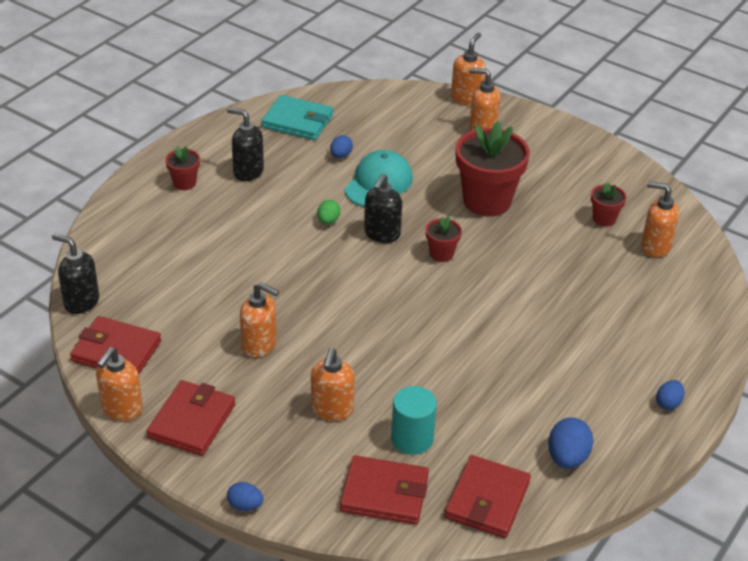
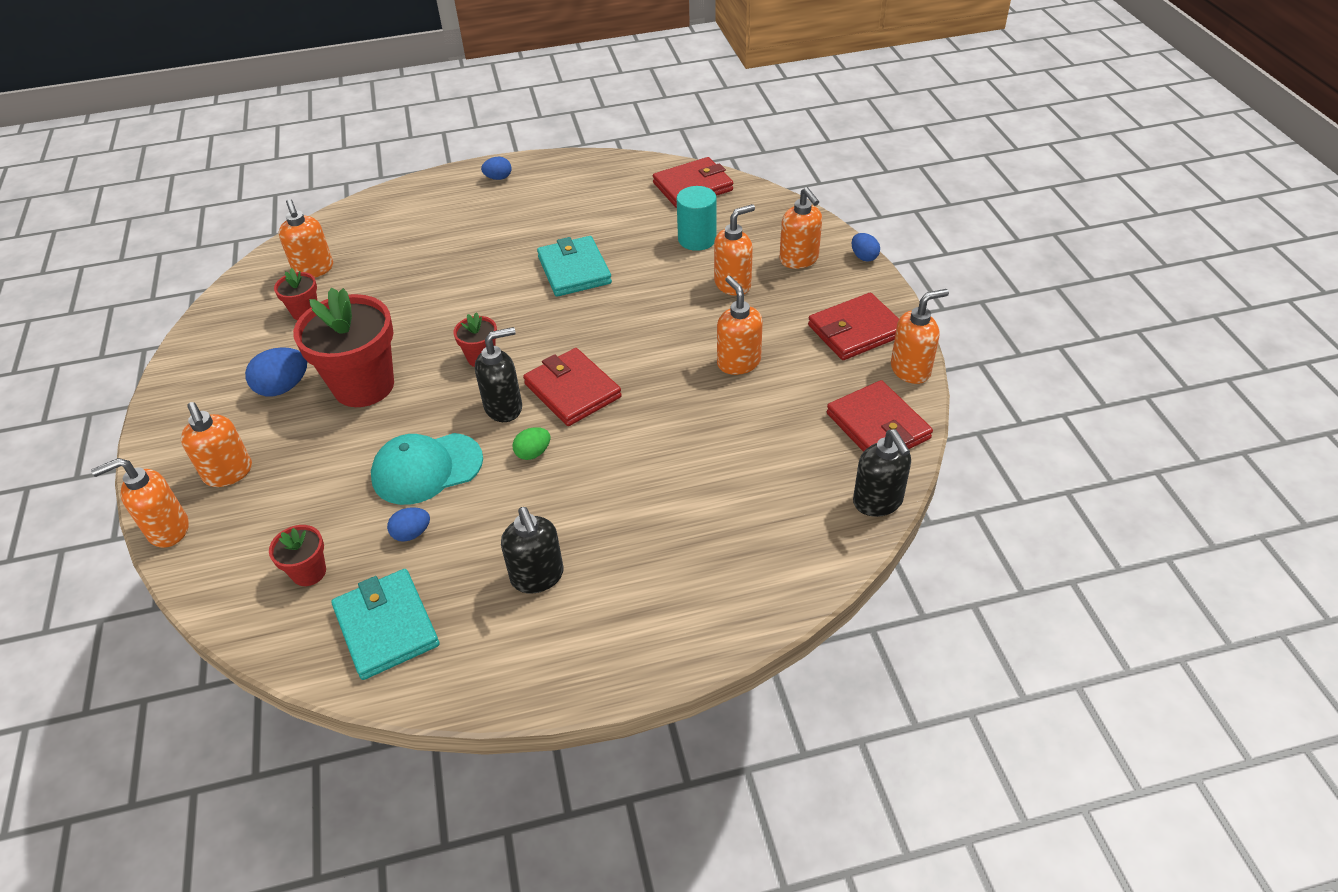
camera: 135 degrees left, 5 degrees up
(184, 183) = (627, 608): red flower pot -> red flower pot (309, 572)
(301, 468) = (799, 260): none -> orange soap dispenser
(384, 493) = (756, 219): red wallet -> red wallet (572, 390)
(472, 351) = (574, 270): none -> turquoise wallet
(567, 458) = (610, 183): blue egg -> blue egg (283, 388)

